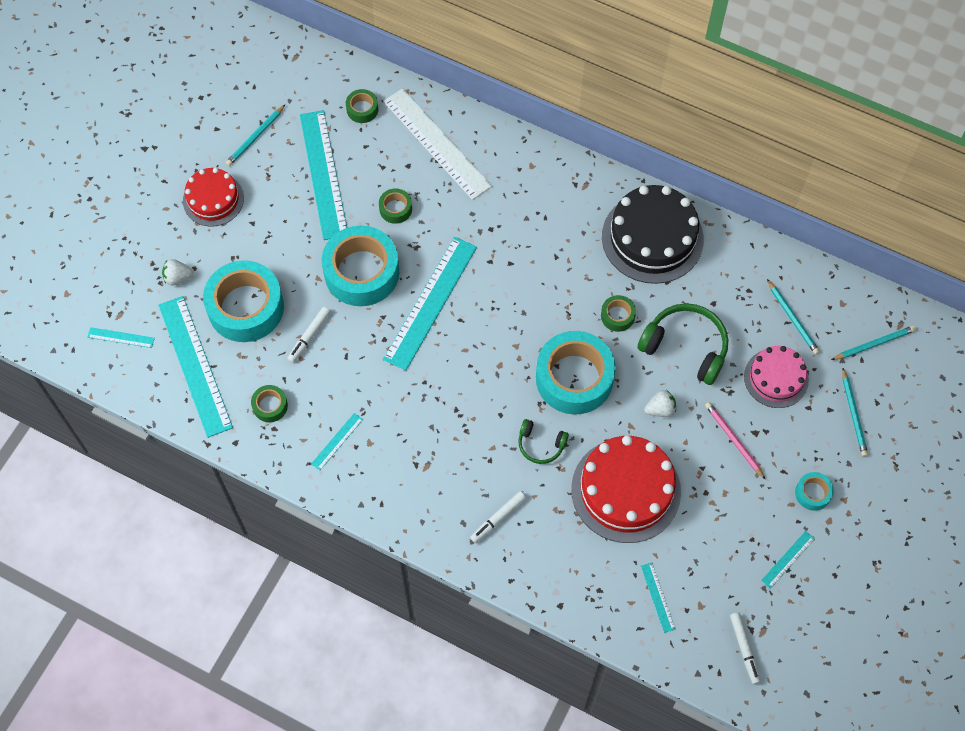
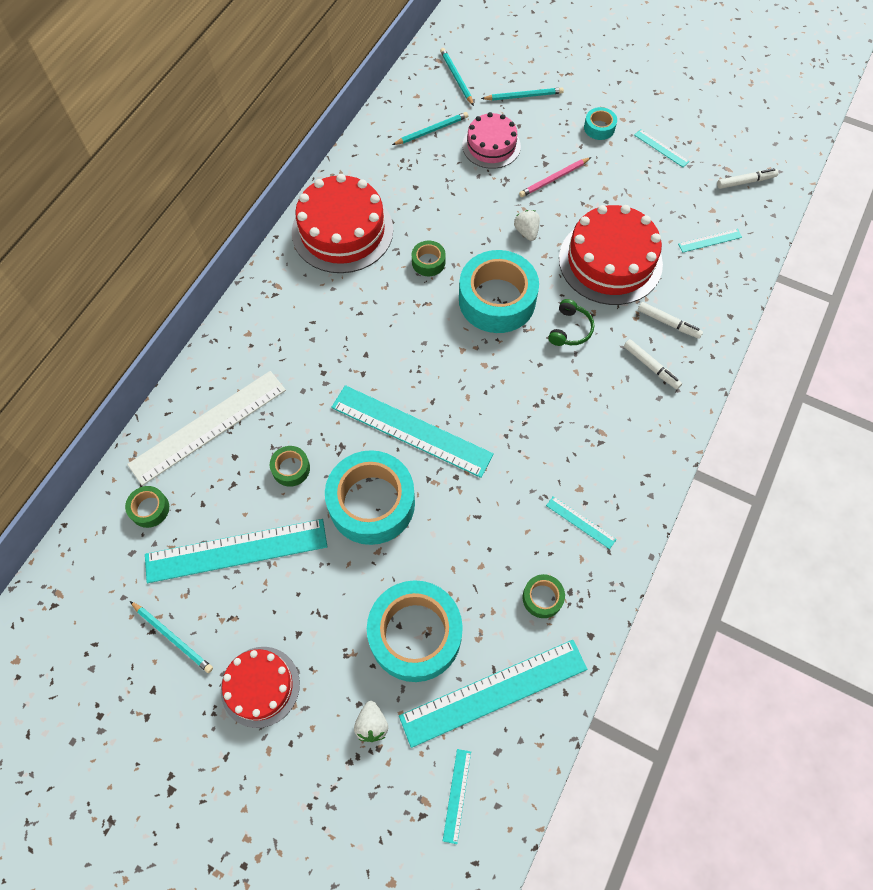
camera: 90 degrees left, 0 degrees up
(309, 337) = (453, 558): white marker -> white marker (668, 323)
(652, 238) = (342, 231): black cake -> red cake
(686, 347) = (461, 209): green headphones -> none

